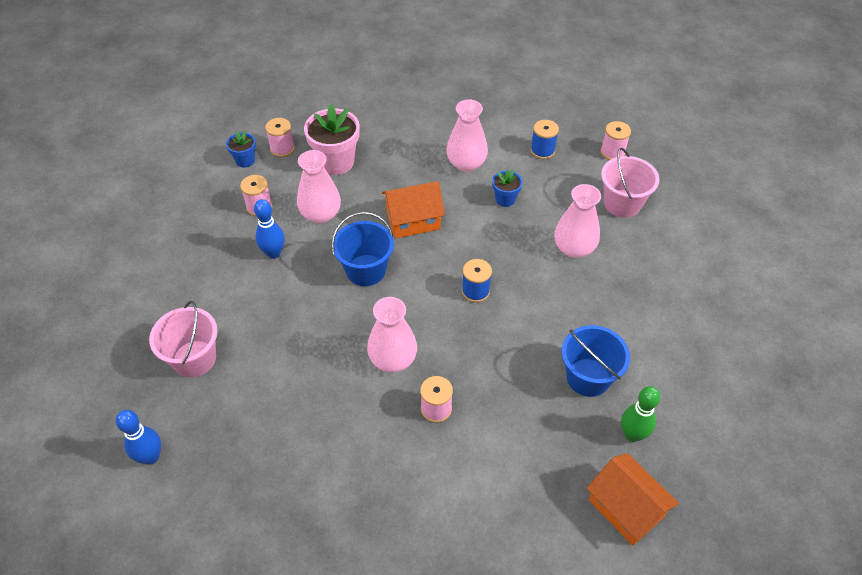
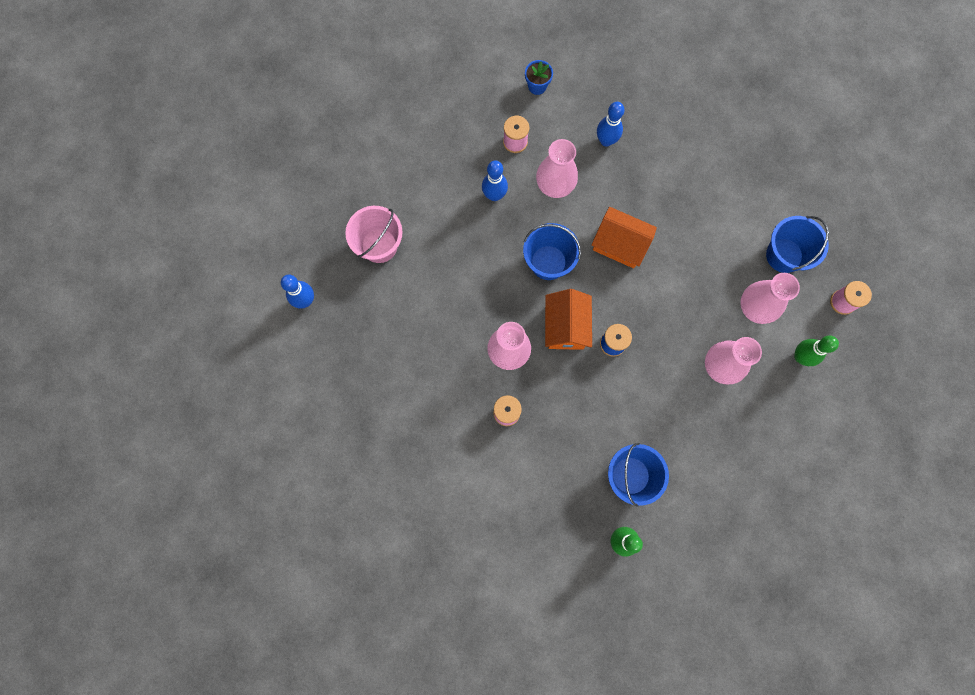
camera: 40 degrees right, 25 degrees up
(282, 149) = (574, 95): pink spool -> none
(336, 162) = (606, 140): pink flower pot -> blue bowling pin
(466, 163) = (708, 220): pink vase -> pink vase (756, 307)
(505, 199) = (709, 279): blue flower pot -> none
(542, 151) = (784, 255): blue spool -> blue bucket
(622, 203) = (800, 357): pink bucket -> green bowling pin
(625, 508) = (567, 582): orange house -> orange house (566, 326)

